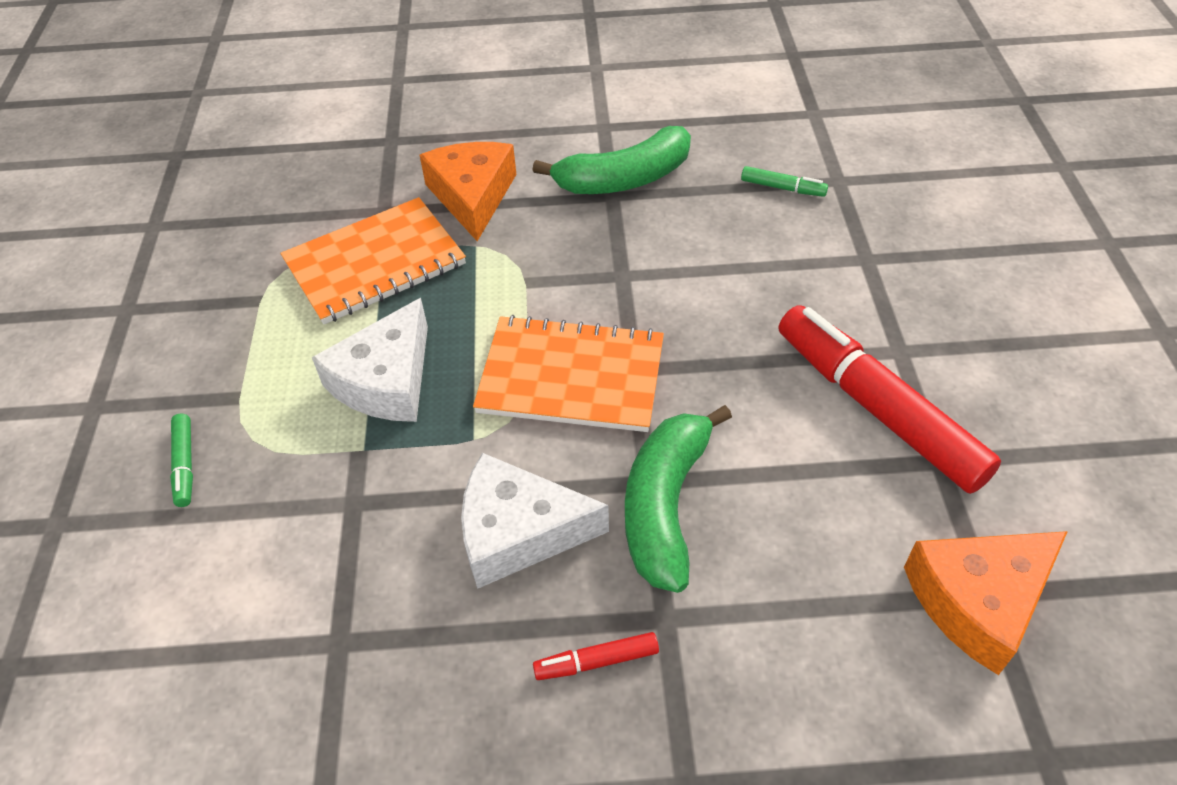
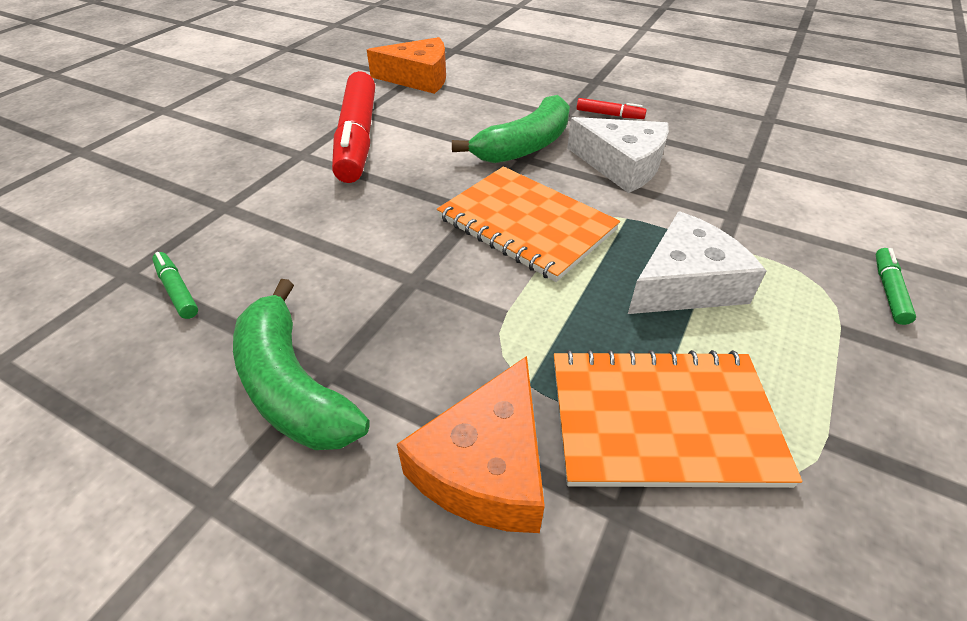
camera: 150 degrees left, 5 degrees down
(624, 179) = (292, 386): green banana -> green banana turned 135 degrees counterclockwise

